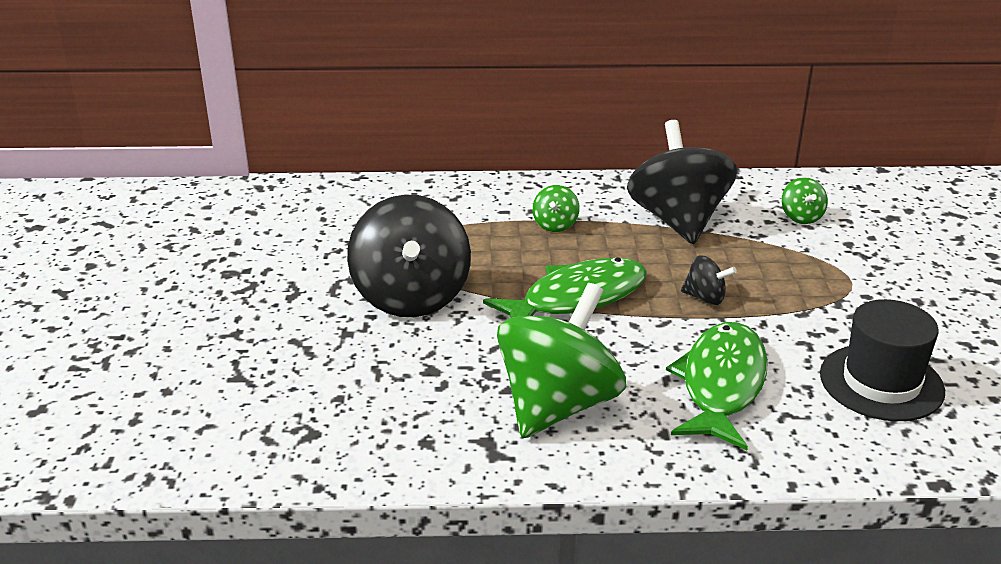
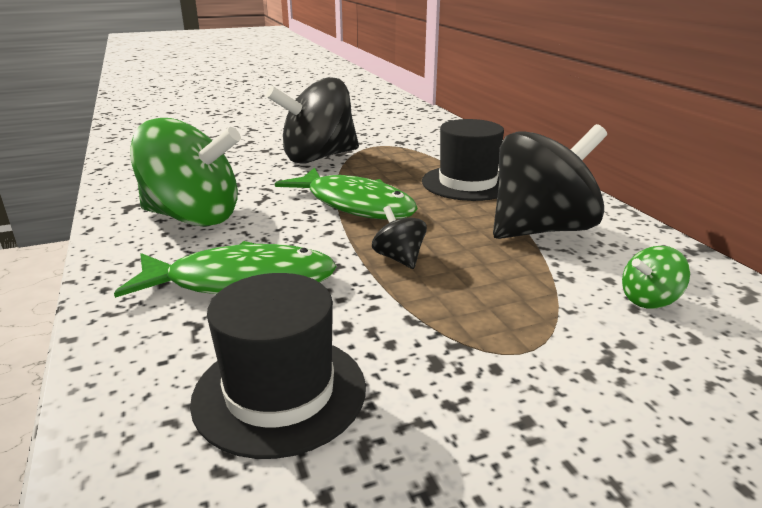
camera: 70 degrees right, 5 degrees down
(555, 225) = (467, 183): green spinning top -> black hat
(705, 298) = (399, 258): black spinning top -> black spinning top turned 150 degrees clockwise

